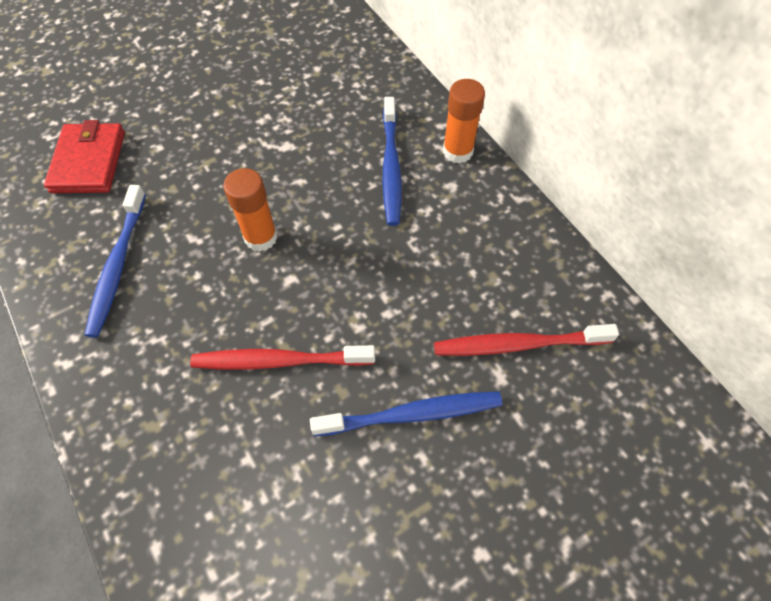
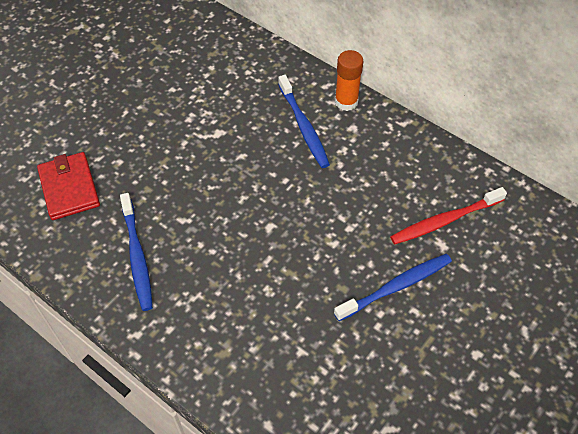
camera: 20 degrees left, 5 degrees down
(261, 237) = (234, 204): orange glue stick -> none
(279, 360) = (290, 282): red toothbrush -> none

